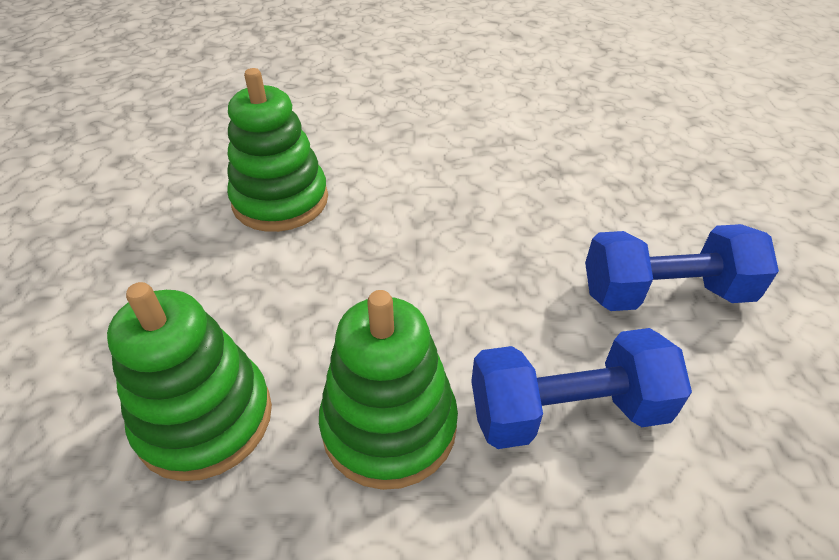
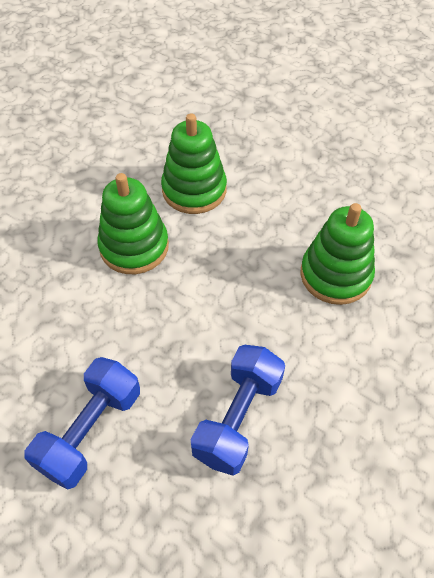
camera: 125 degrees right, 10 degrees up
(567, 411) = (77, 317): blue dumbbell -> blue dumbbell (238, 418)

